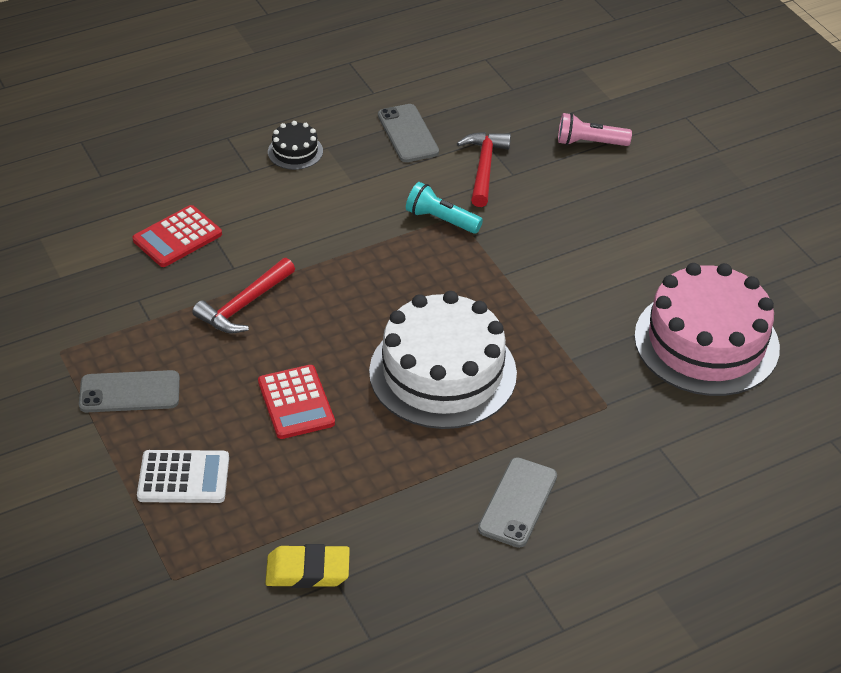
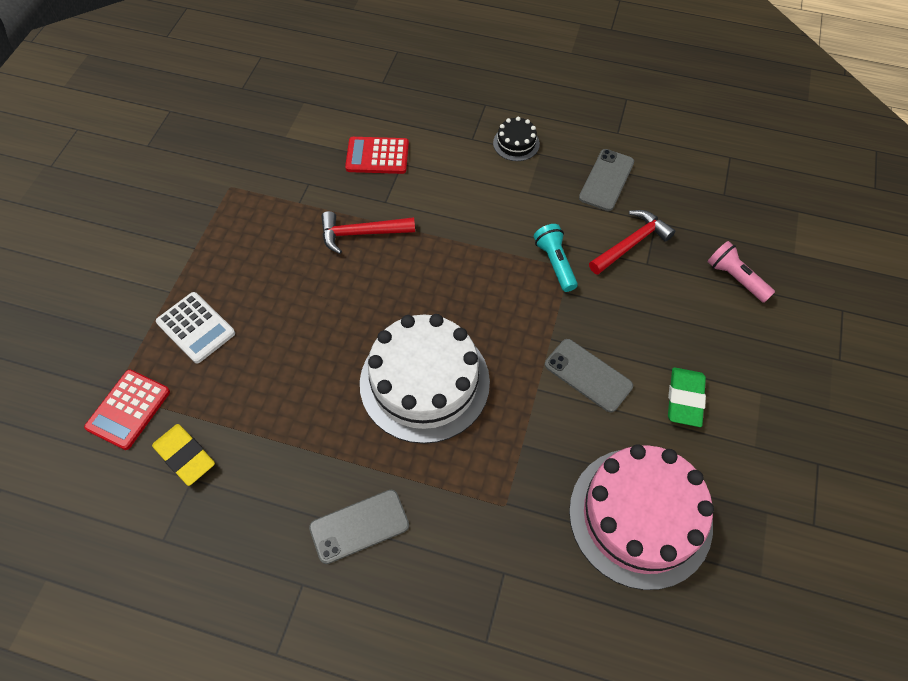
camera: 45 degrees right, 15 degrees up
(129, 392) = (234, 244): grey phone -> grey phone (588, 375)
(296, 402) = (313, 329): red calculator -> red calculator (128, 409)
(648, 247) = (684, 399): none -> green eraser

